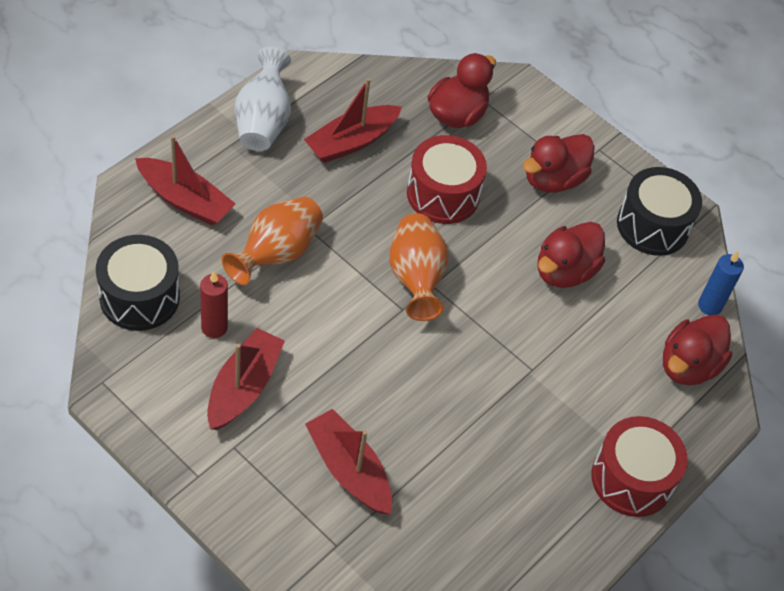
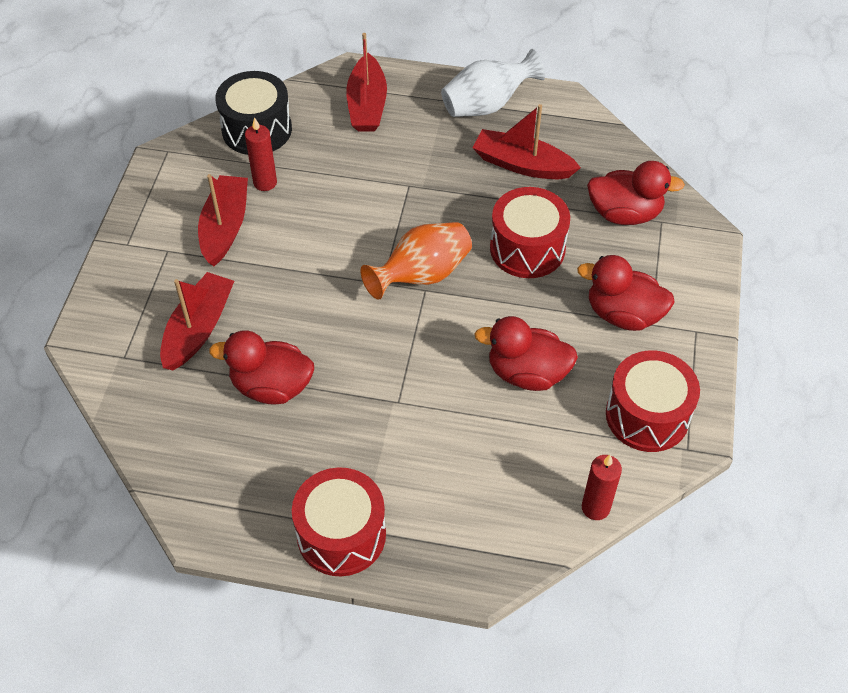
camera: 65 degrees right, 0 degrees up
(243, 387) = (225, 227): red boat -> red boat turned 75 degrees counterclockwise
(276, 253) = (366, 180): orange vase -> none
(652, 225) = (647, 415): black drum -> red drum
(688, 366) = (507, 522): red duck -> red duck (271, 386)
(709, 306) = (595, 508): blue candle -> red candle

